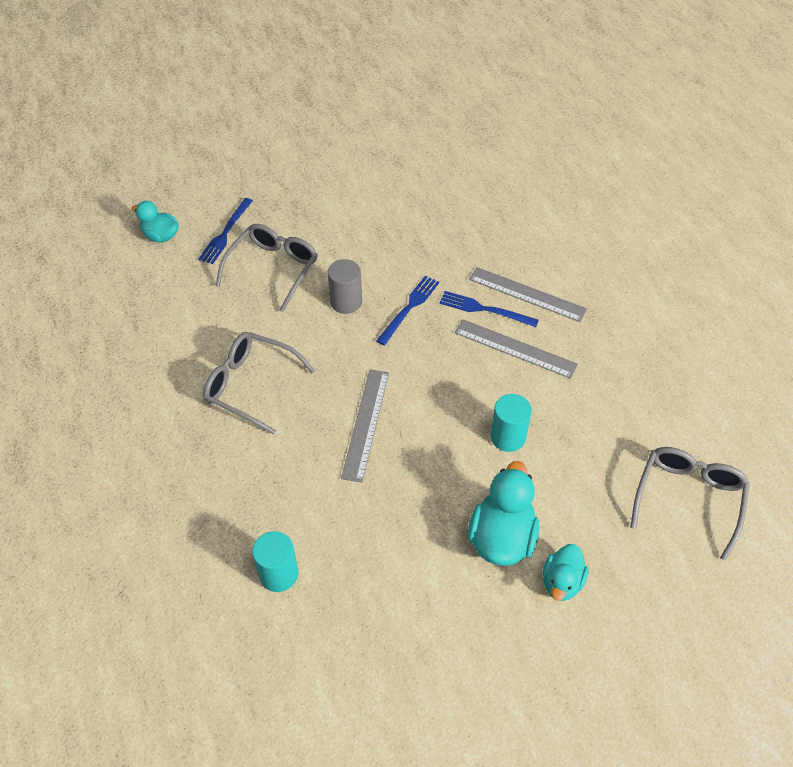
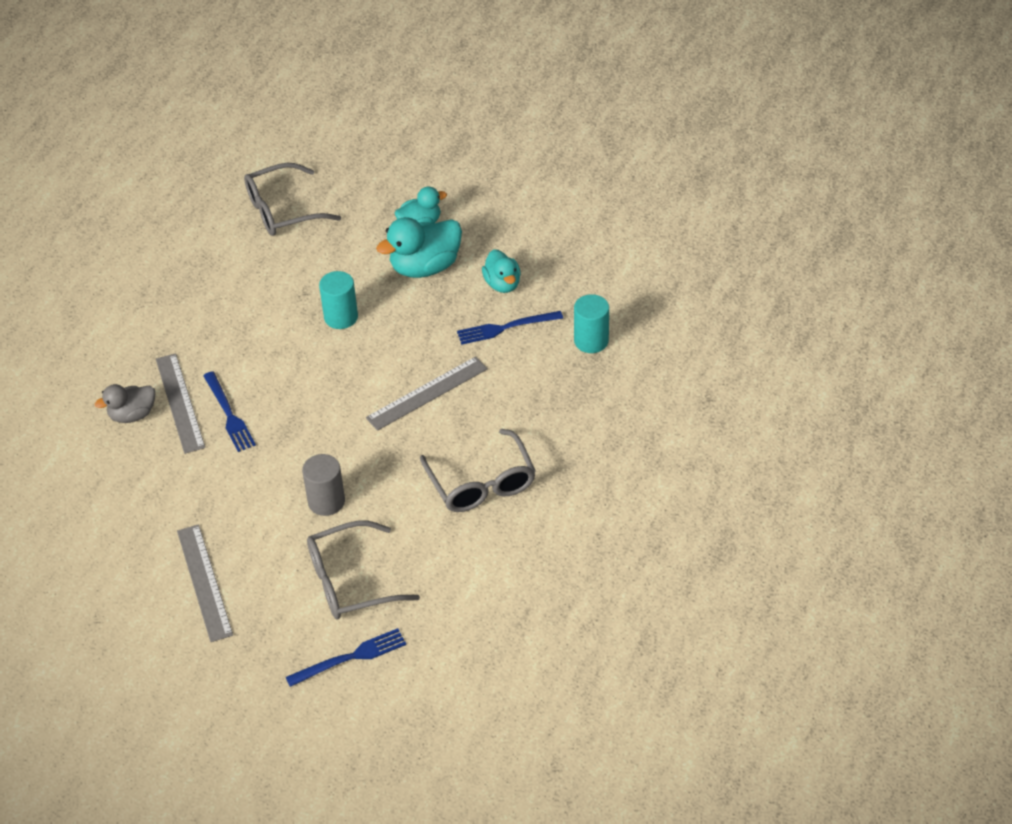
camera: 135 degrees left, 5 degrees down
(161, 236) = (414, 703): turquoise duck -> turquoise duck (502, 284)
(409, 308) = (284, 458): blue fork -> blue fork (506, 328)
(515, 348) = (250, 369): grey ruler -> grey ruler (204, 582)
(544, 266) = (132, 415): none -> grey duck

